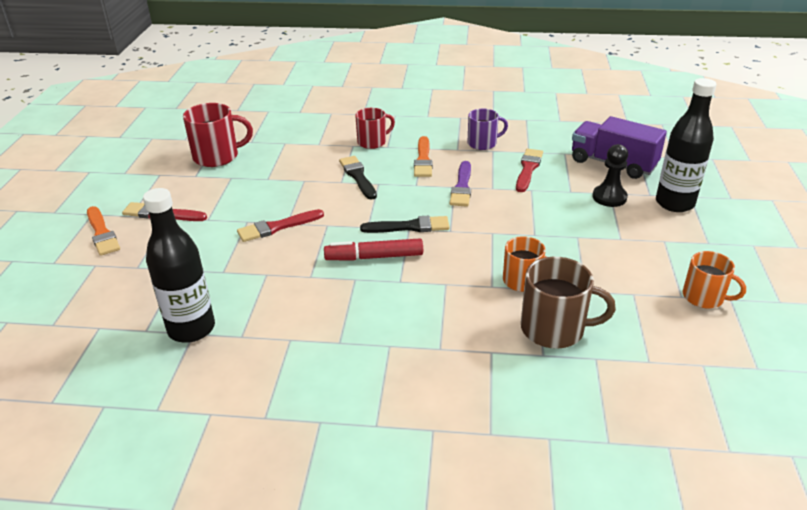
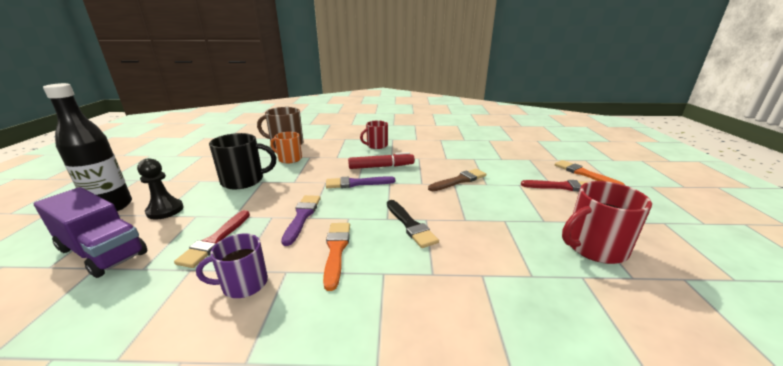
camera: 175 degrees right, 10 degrees down
(191, 329) = (466, 140): black bottle -> none
(277, 227) = (459, 180): red brush -> brown brush
(372, 142) = (406, 281): red mug -> red mug (376, 145)
(409, 227) = (356, 183): black brush -> purple brush
(560, 236) = (243, 180): none -> black mug
(704, 297) = (190, 155): orange mug -> none

